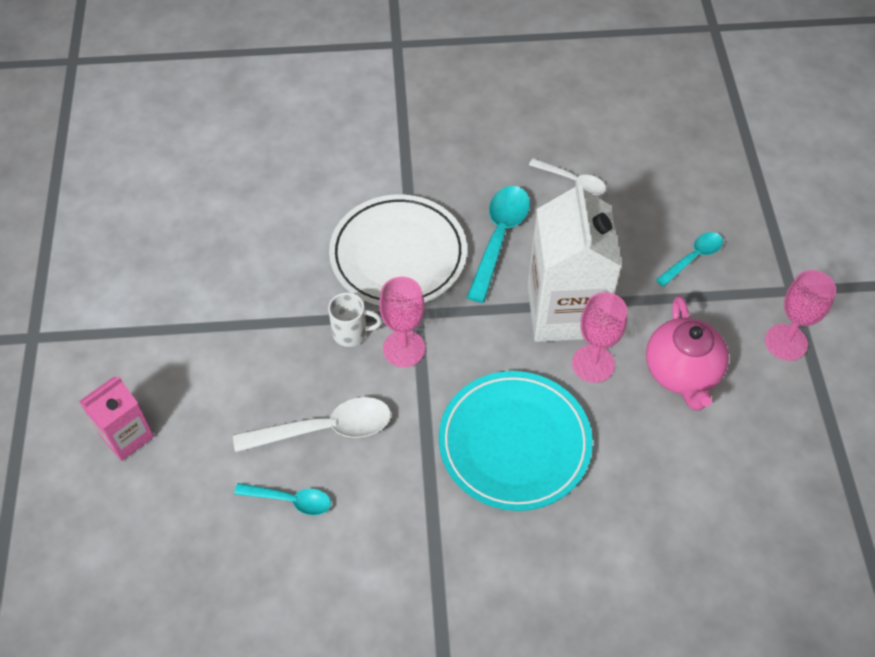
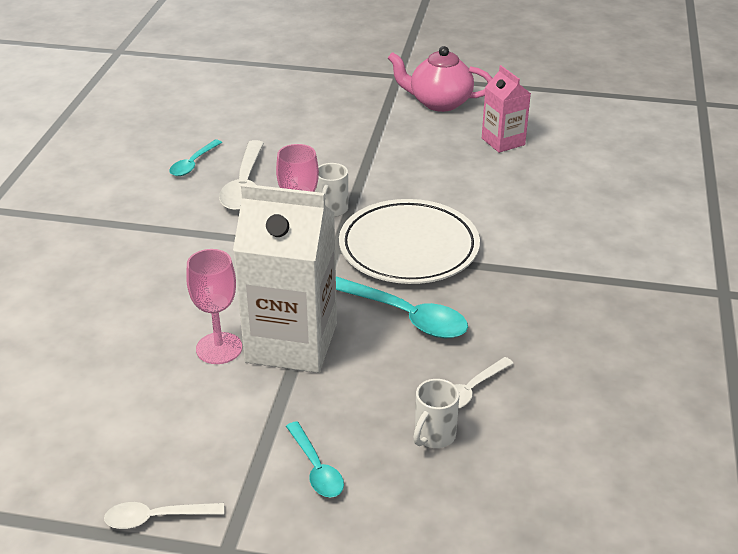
camera: 105 degrees right, 20 degrees down
(126, 436) = (291, 105): pink carton -> pink carton (503, 141)
(514, 443) = (166, 280): turquoise plate -> none
(629, 195) = (434, 436): none -> white mug
(681, 372) = (171, 412): pink teapot -> pink teapot (439, 103)
(786, 342) = (156, 518): pink goblet -> white spoon

